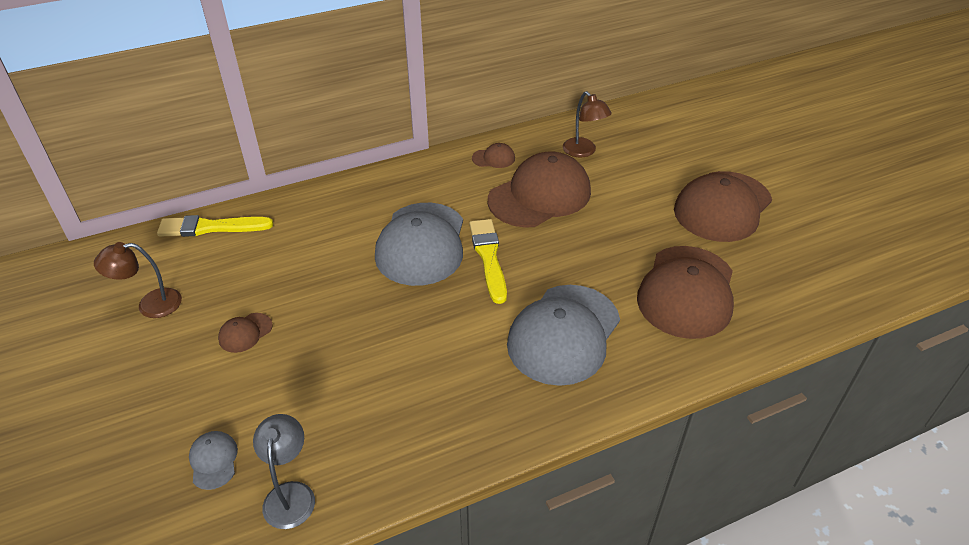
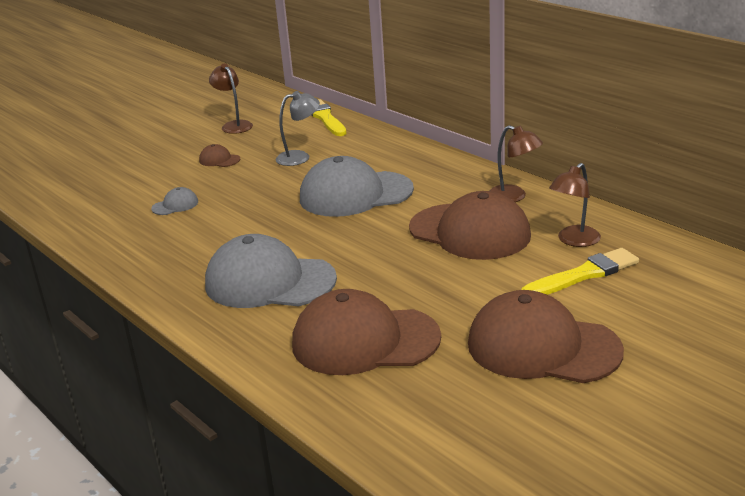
camera: 75 degrees right, 15 degrees down
(213, 461) = (103, 183): grey cap -> grey cap (175, 205)
(290, 494) = (79, 213): grey lamp -> grey lamp (300, 157)
(488, 257) = (356, 226): yellow brush -> yellow brush (583, 275)
(493, 158) = (514, 197): brown cap -> brown lamp

